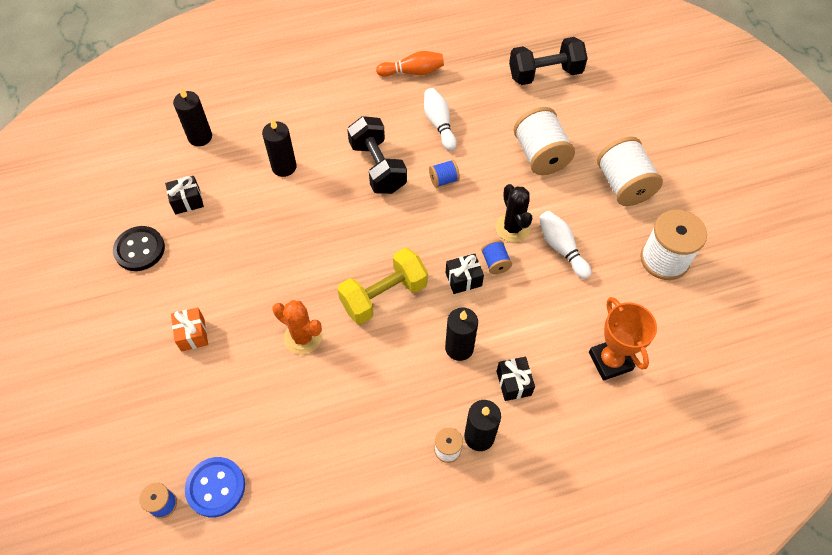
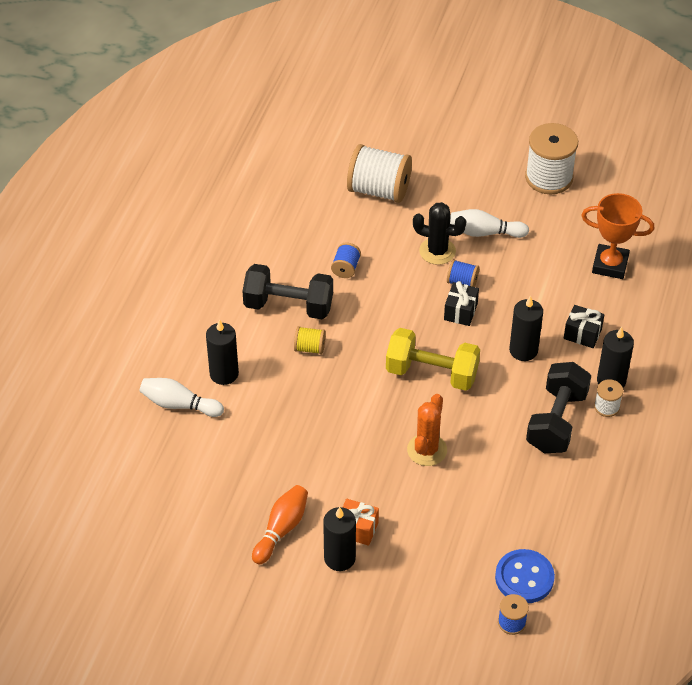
camera: 55 degrees left, 10 degrees down
(140, 250) = (223, 530): black button -> none
(187, 201) = (197, 467): black gift -> none
(200, 137) = (123, 422): black candle -> black candle (339, 558)
(303, 337) = (427, 450): orange cactus -> orange cactus turned 45 degrees counterclockwise
(347, 203) = (310, 348): none -> yellow spool
(384, 296) = (432, 373): yellow dumbbell -> yellow dumbbell turned 75 degrees counterclockwise
(413, 72) = (198, 221): orange bowling pin -> orange bowling pin (281, 529)
(439, 124) = (279, 237): white bowling pin -> white bowling pin (179, 404)
(545, 74) = (292, 134): black dumbbell -> black dumbbell (556, 421)
(623, 185) = (458, 157): white spool -> none

